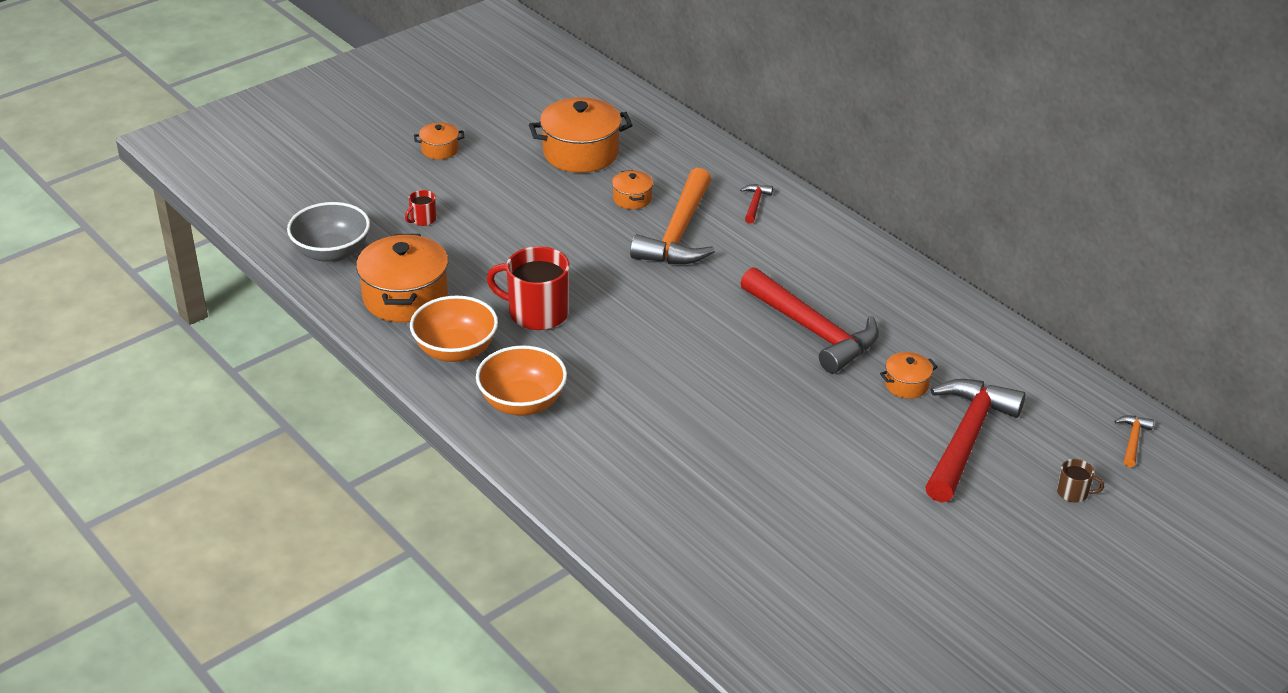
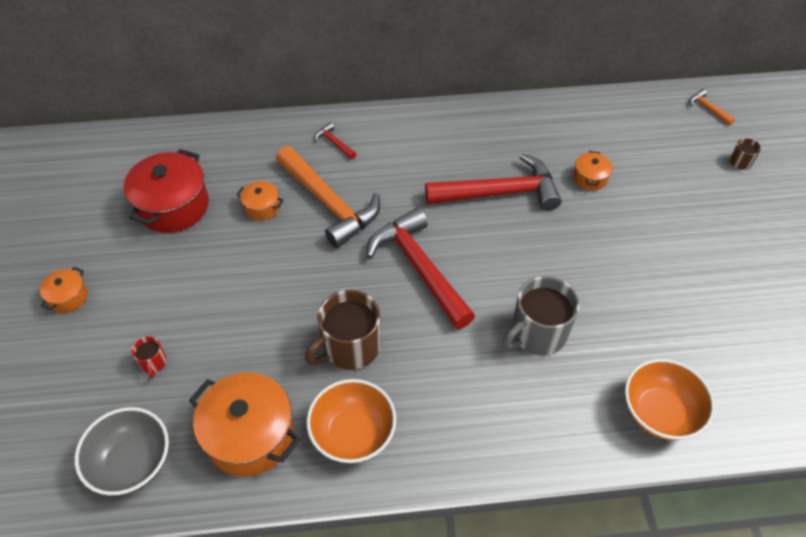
camera: 55 degrees left, 15 degrees up
(522, 403) = (456, 420): orange bowl -> orange bowl (659, 413)
(537, 313) = (350, 347): red mug -> brown mug
(581, 153) = (173, 206): orange pot -> red pot
(664, 418) = (537, 333): none -> grey mug
(966, 438) = (662, 180): red hammer -> red hammer (419, 268)

